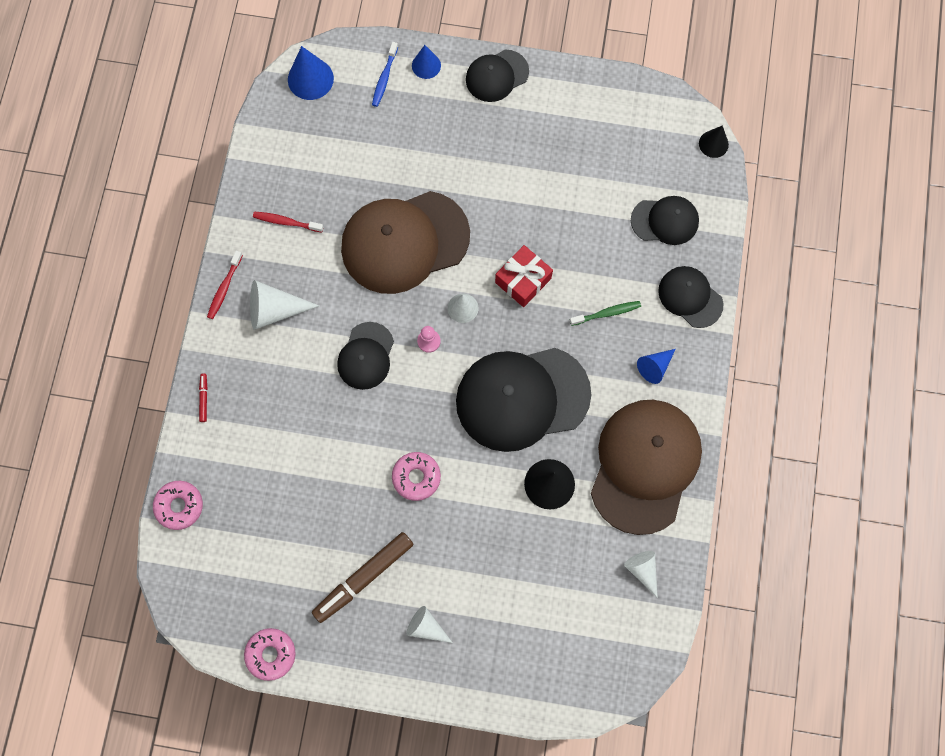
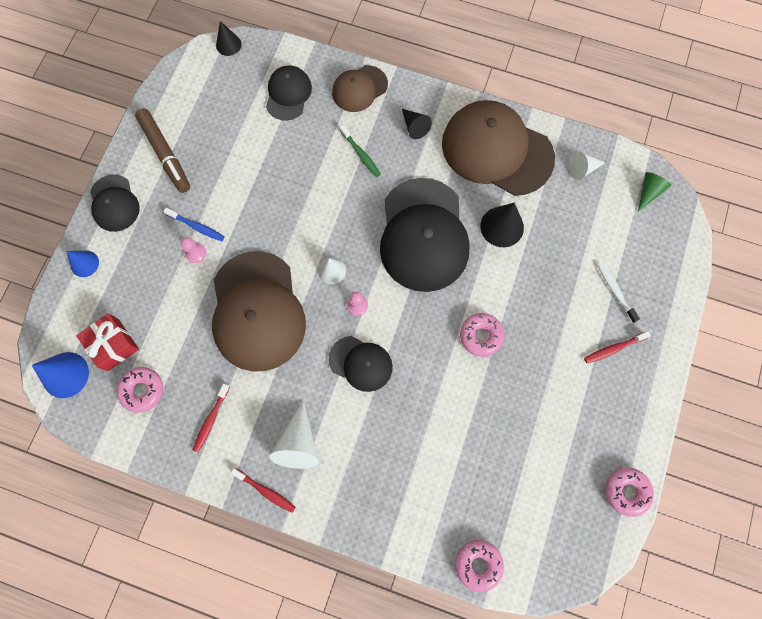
camera: 80 degrees left, 0 degrees up
(204, 398) = (374, 526): red marker -> none
(306, 152) = (142, 390): none -> pink donut
(363, 578) = (565, 396): brown marker -> brown marker (165, 154)
(384, 78) = (86, 304): blue toothbrush -> blue toothbrush (197, 227)
(426, 627) = (613, 348): white cone -> red toothbrush
(457, 167) = (195, 253): none -> pink pawn
(495, 623) = (615, 291): none -> white toothbrush
(523, 280) = (317, 216): red gift -> red gift (113, 345)
(607, 313) = (360, 154): green toothbrush -> green toothbrush turned 150 degrees clockwise
(629, 654) = (648, 192): none -> green cone
(654, 367) = (414, 127): blue cone -> black cone
(690, 297) = (359, 89): black cap -> brown cap

